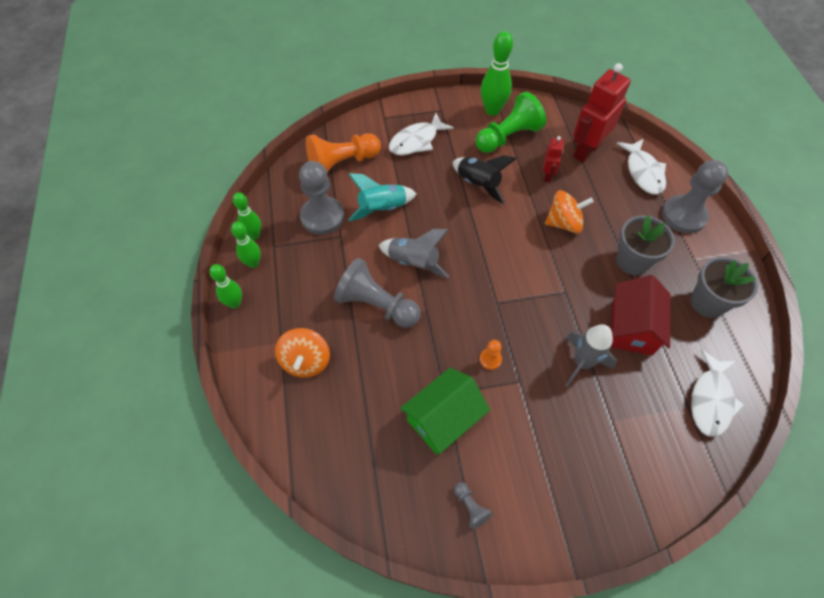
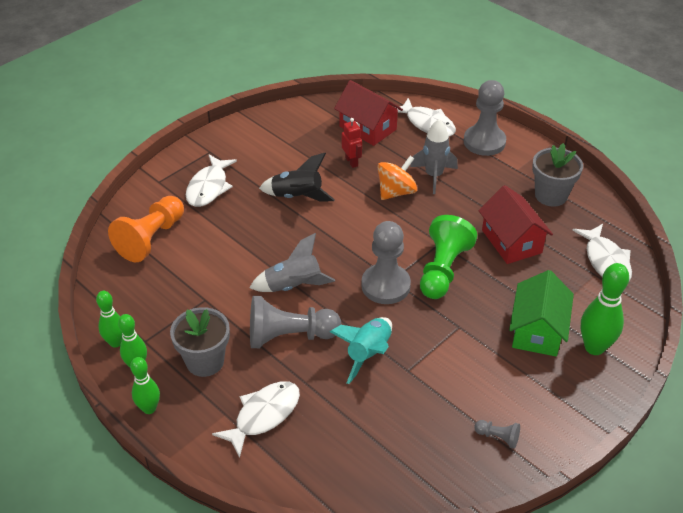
camera: 35 degrees left, 15 degrees down
(306, 361) = (263, 415): orange spinning top -> white fish
(322, 217) = (172, 292): grey pawn -> grey pawn (385, 285)
(382, 209) = (225, 258): turquoise rocket -> turquoise rocket (368, 354)
(443, 418) = (422, 388): green house -> green house (537, 330)
(490, 359) = (423, 324): orange pawn -> none
(492, 110) = (258, 131): green bowling pin -> green bowling pin (594, 347)
(508, 137) = (291, 146): green pawn -> green pawn (443, 270)
(582, 363) = (495, 287): grey rocket -> grey rocket (433, 176)
(586, 150) = (368, 128): red robot -> red house
(632, 261) = (473, 194): grey flower pot -> grey flower pot (205, 361)

